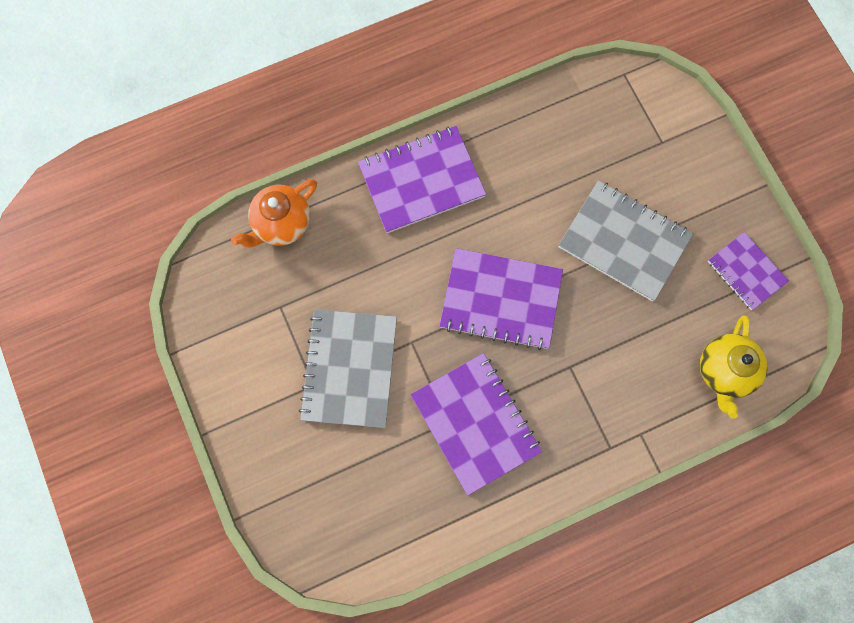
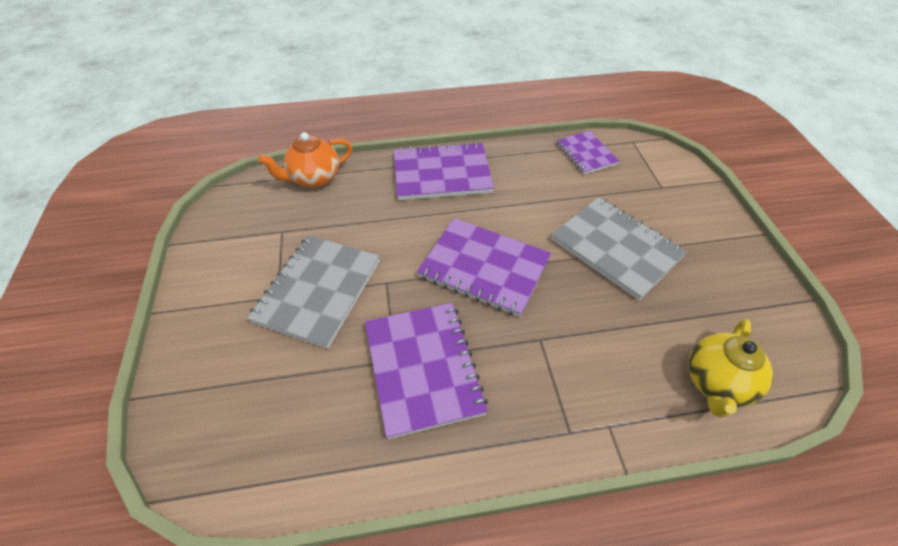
camera: 15 degrees right, 25 degrees down
(746, 272) = (743, 297): purple notebook -> purple notebook (586, 154)

